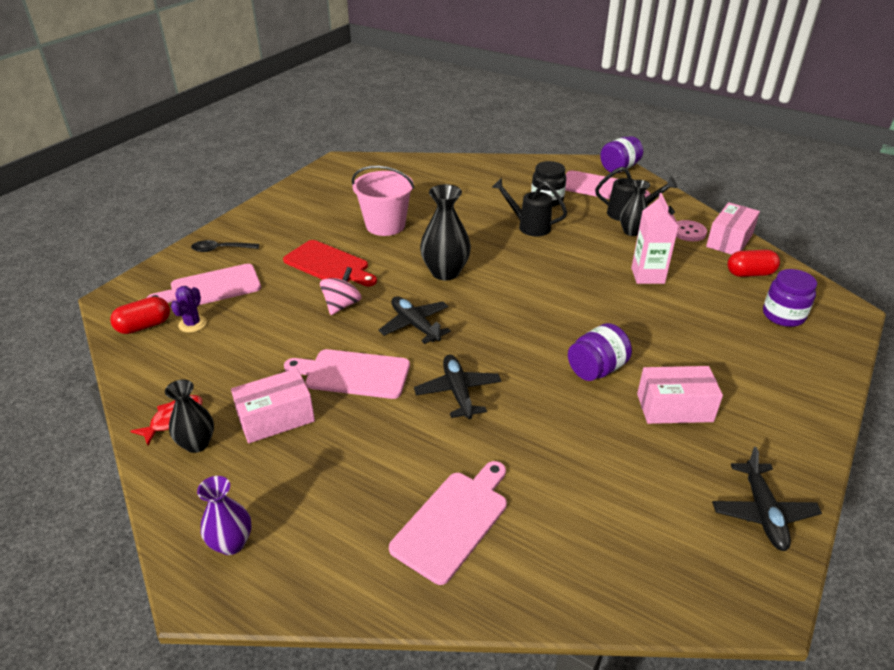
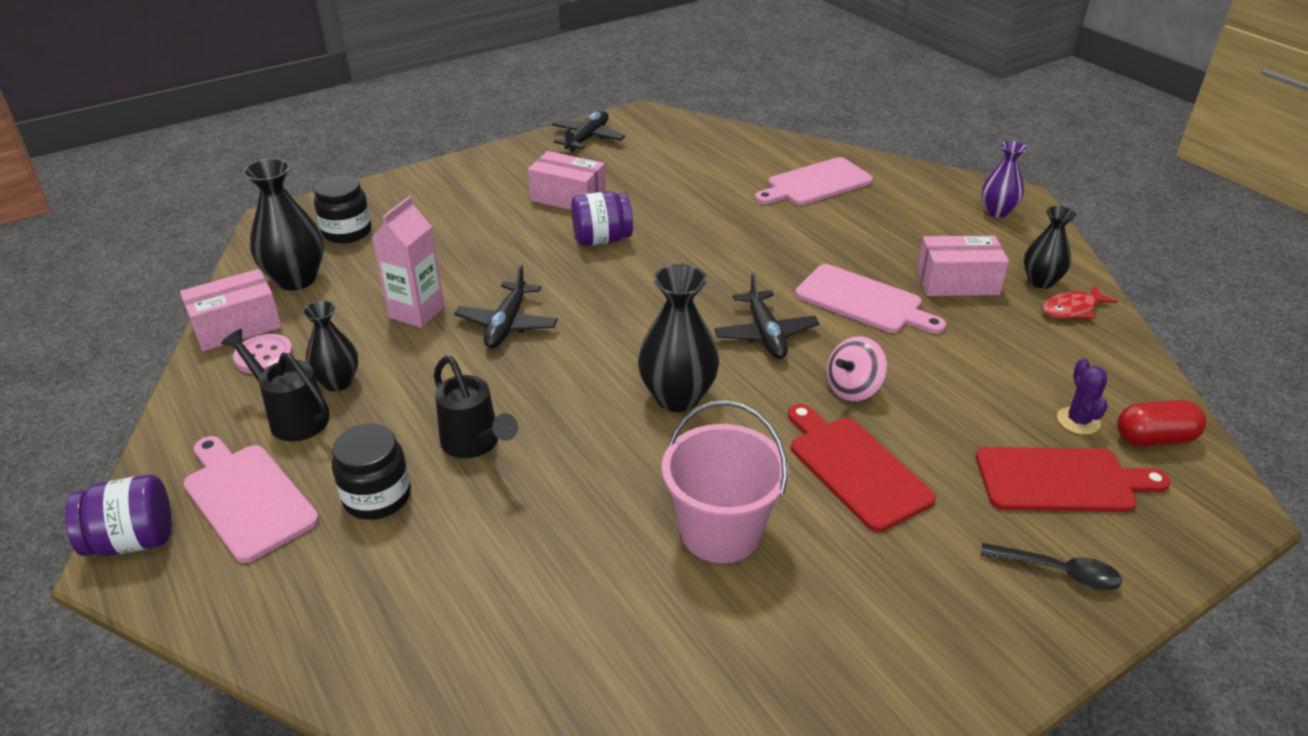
camera: 155 degrees left, 0 degrees up
(192, 324) = (1078, 421): purple cactus -> purple cactus turned 45 degrees counterclockwise
(211, 288) = (1061, 480): pink cutting board -> red cutting board
(458, 392) = (758, 257): black plane -> black plane (507, 324)
(750, 273) = (296, 279): red capsule -> black vase
(783, 315) = (347, 232): purple jar -> black jar

